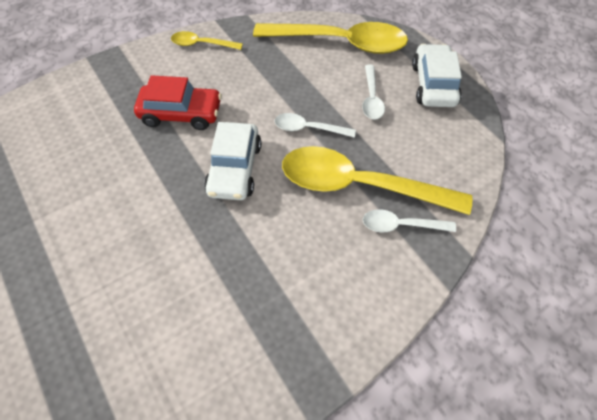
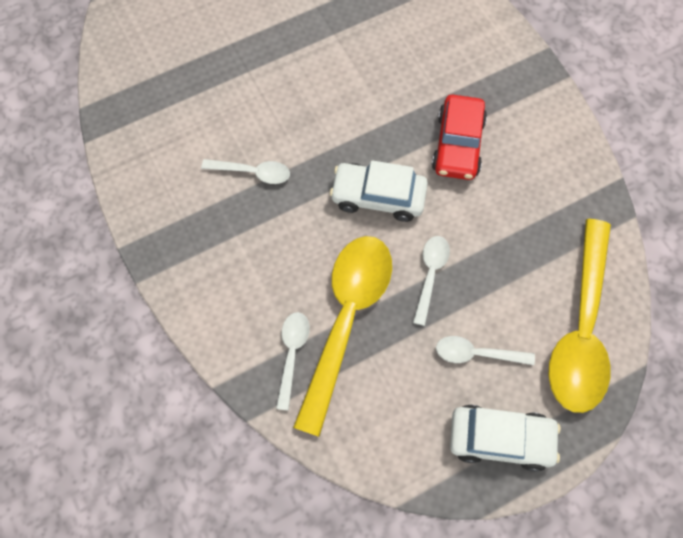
camera: 95 degrees right, 10 degrees up
(202, 44) = (573, 163): yellow spoon -> none
(207, 283) = (252, 172): none -> white spoon

